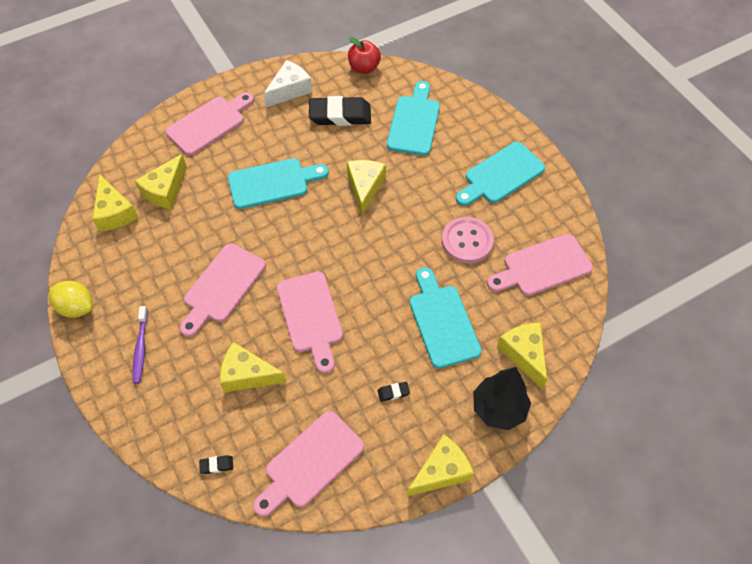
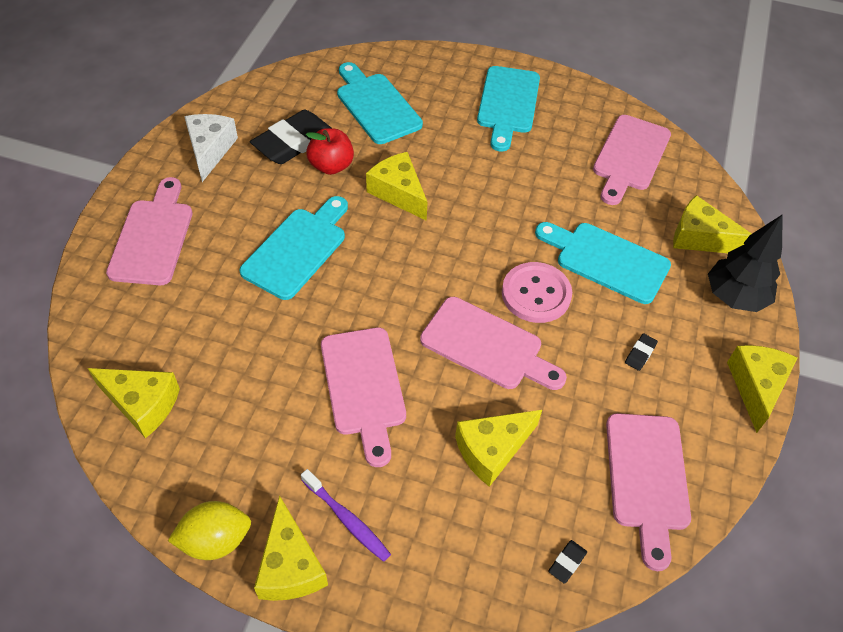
camera: 45 degrees left, 5 degrees down
(165, 190) = (180, 338): yellow cheese -> yellow cheese (290, 565)
(364, 68) = (267, 85): red apple -> red apple (331, 166)
(467, 241) = (545, 178): pink button -> pink button (536, 294)

